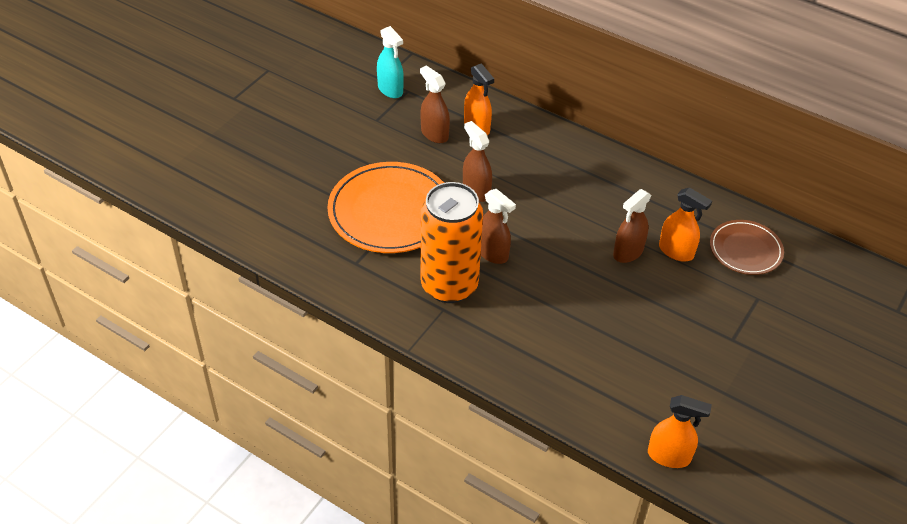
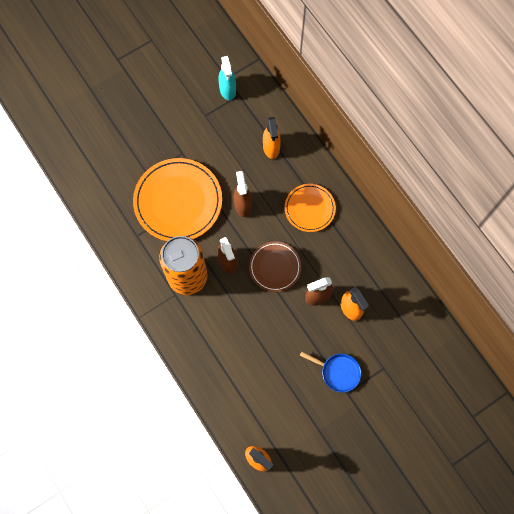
camera: 25 degrees right, 25 degrees up
(434, 134) = (239, 143): brown spray bottle -> none
(560, 170) = (309, 208): none -> orange plate
(705, 321) = (338, 372): none -> blue pan
(745, 250) = (399, 326): brown plate -> brown plate (275, 267)

